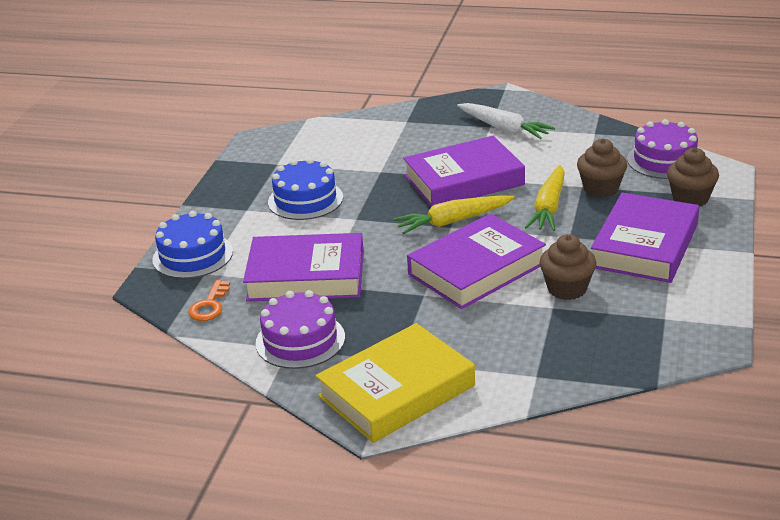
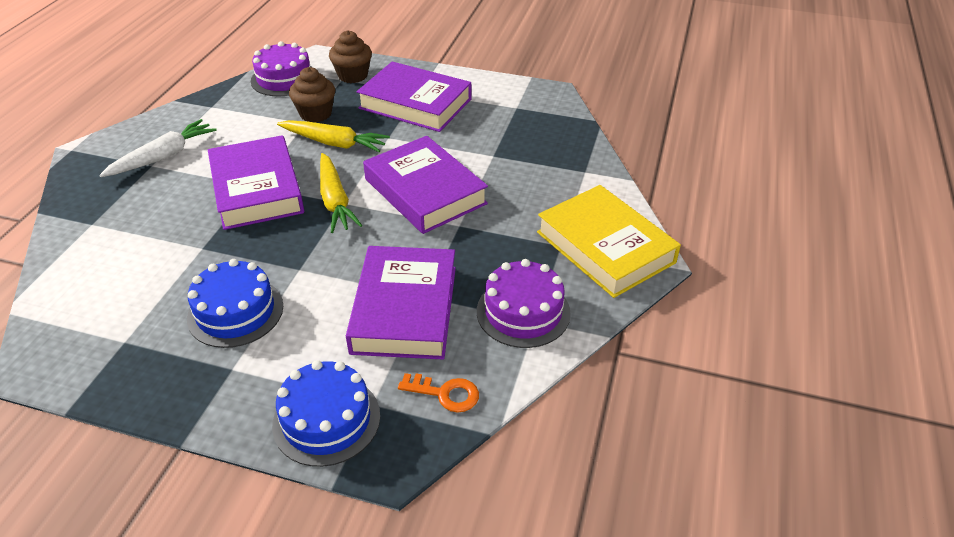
camera: 90 degrees left, 10 degrees up
(567, 289) = (468, 146): brown cupcake -> none

